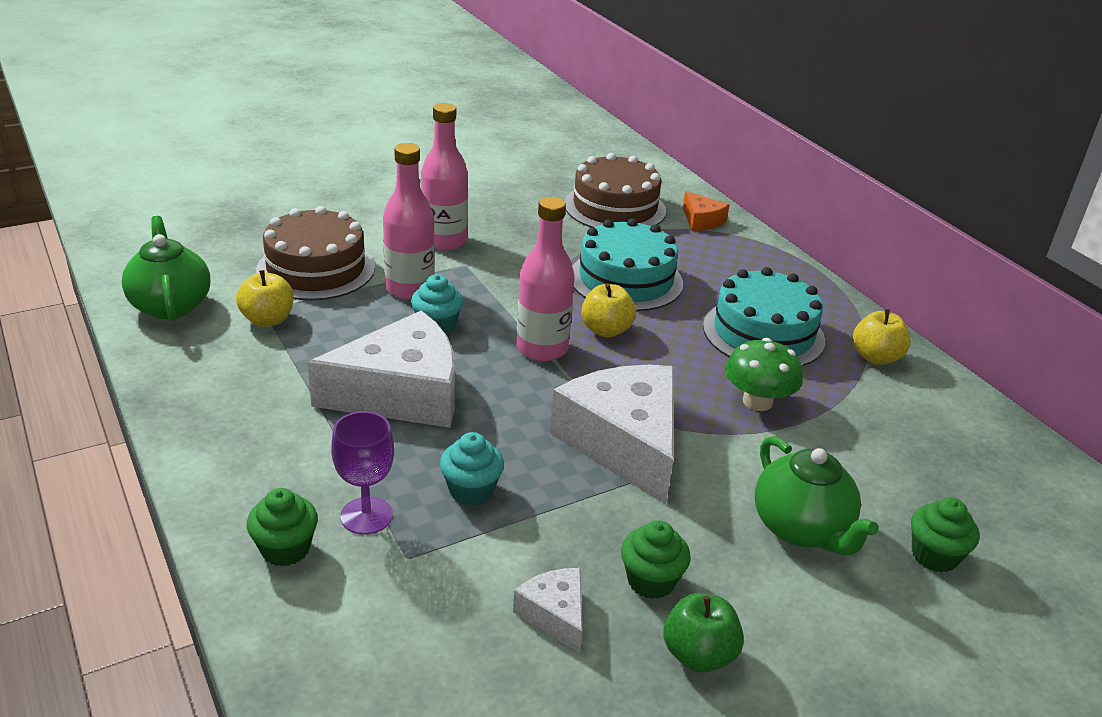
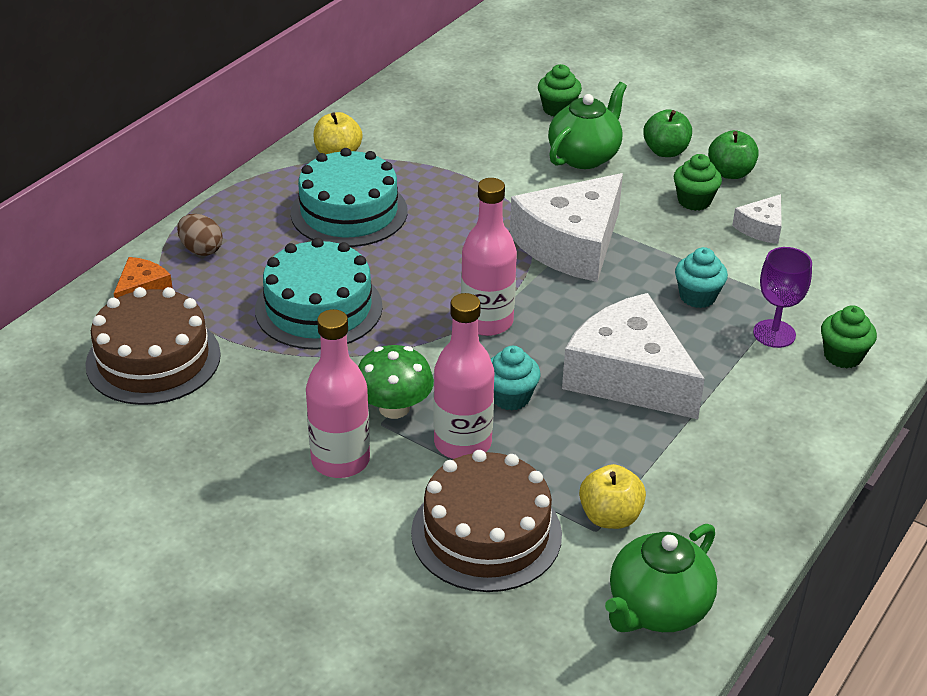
camera: 115 degrees left, 5 degrees up
(606, 330) = (422, 295): yellow apple -> none
(743, 253) = (201, 250): none -> brown egg
(757, 401) = (456, 197): green mushroom -> green mushroom (394, 408)
(784, 613) = (665, 151): none -> green apple

